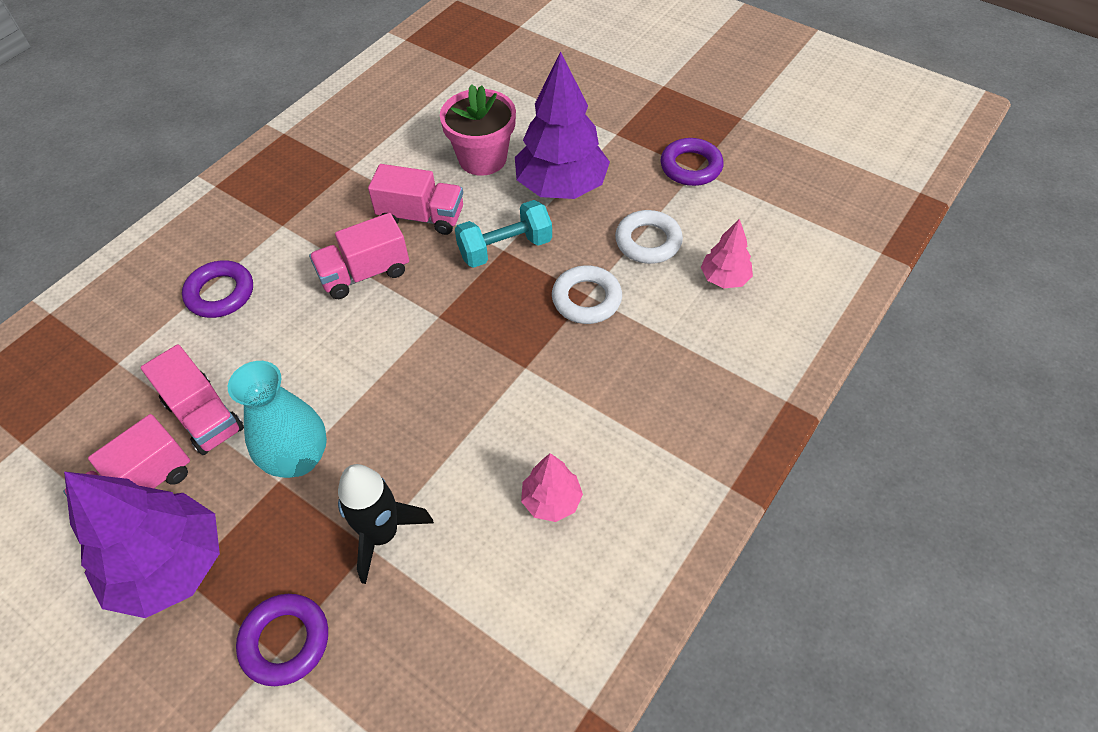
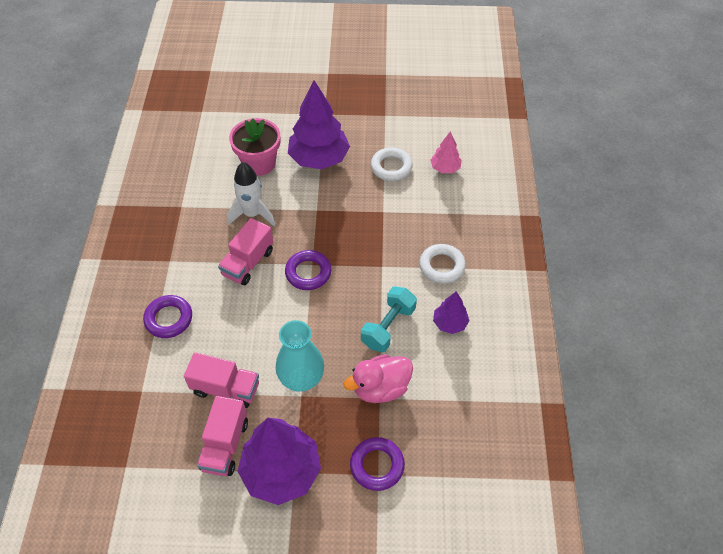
camera: 35 degrees left, 0 degrees up
(382, 534) = (380, 388): black rocket -> pink duck
(421, 216) = (252, 214): pink truck -> white rocket
(505, 248) = (317, 209): turquoise dumbbell -> turquoise dumbbell (388, 327)
(551, 500) = (450, 323): pink tree -> purple tree
(586, 299) = (384, 214): white ring -> white ring (442, 266)
(691, 167) = (381, 115): purple ring -> purple ring (308, 273)

